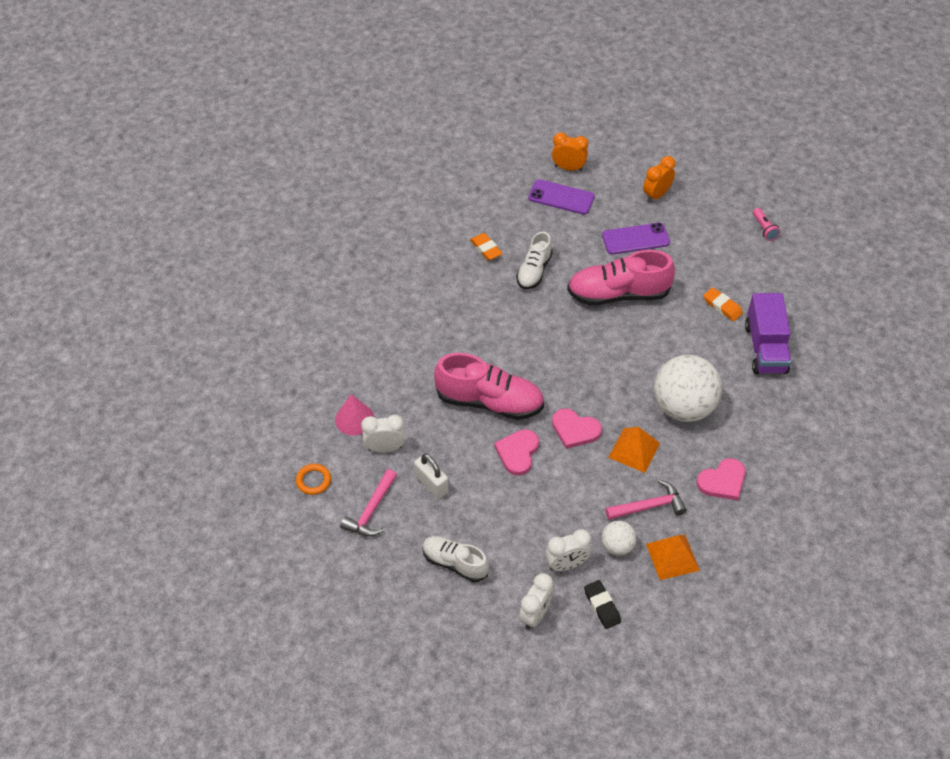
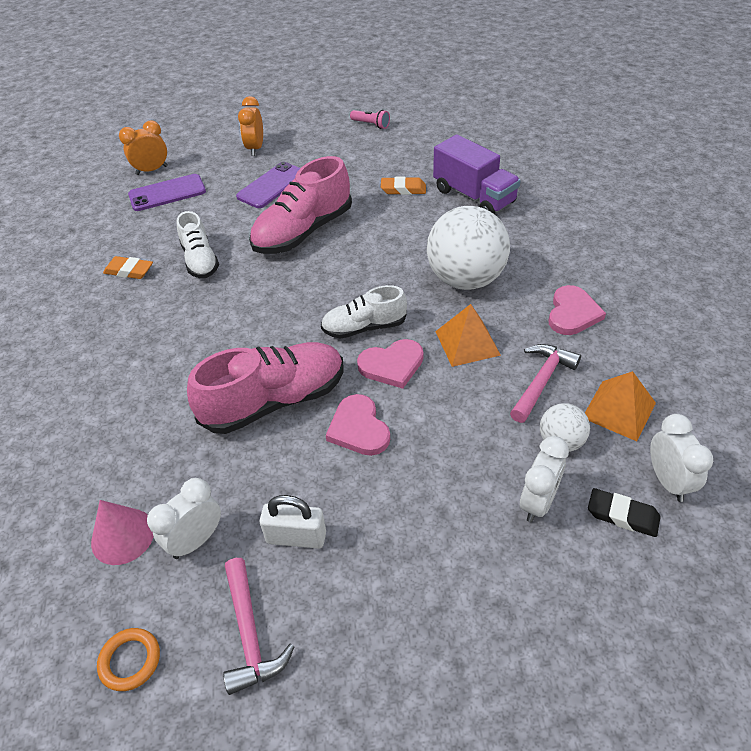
camera: 40 degrees left, 5 degrees down
(455, 563) = (420, 609): white shoe -> white shoe (364, 327)
(535, 615) = (573, 588): white clock -> white clock (667, 481)

